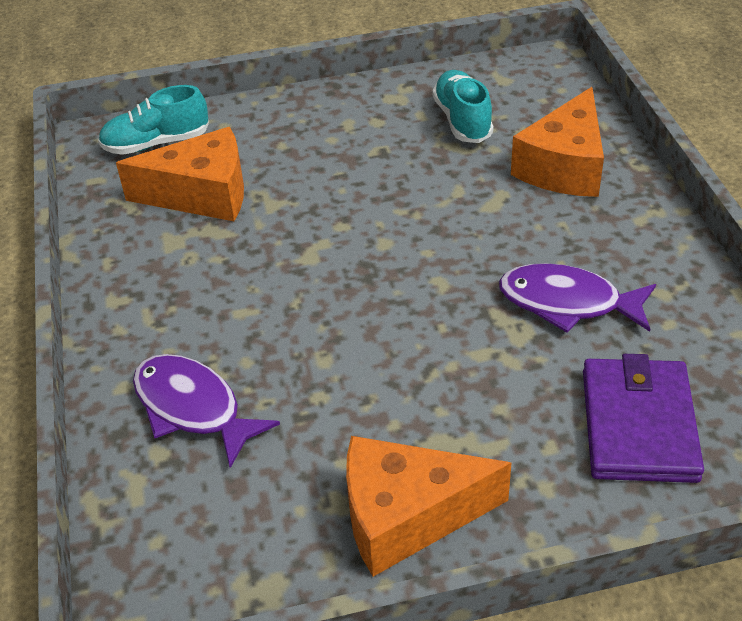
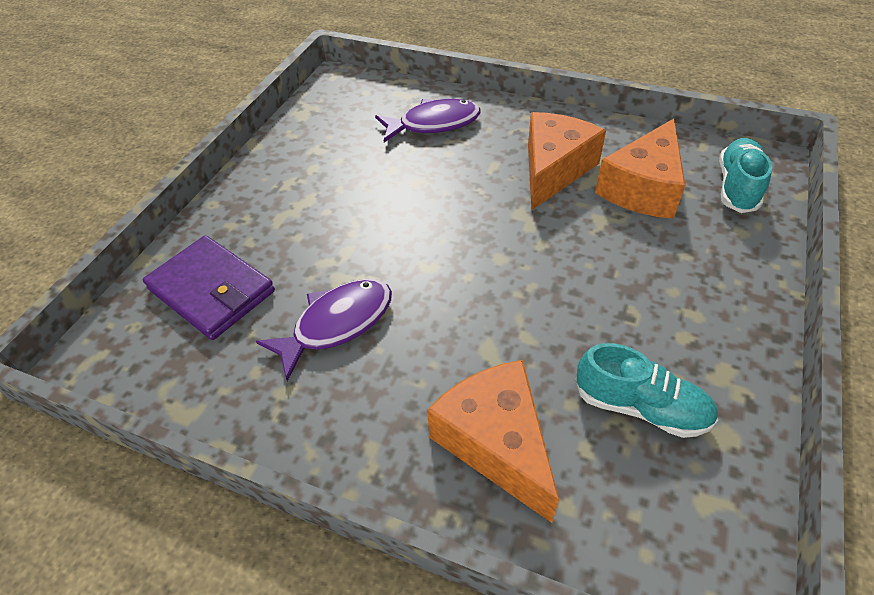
camera: 125 degrees right, 5 degrees up
(406, 516) = (281, 167): orange cheese -> orange cheese (554, 170)

